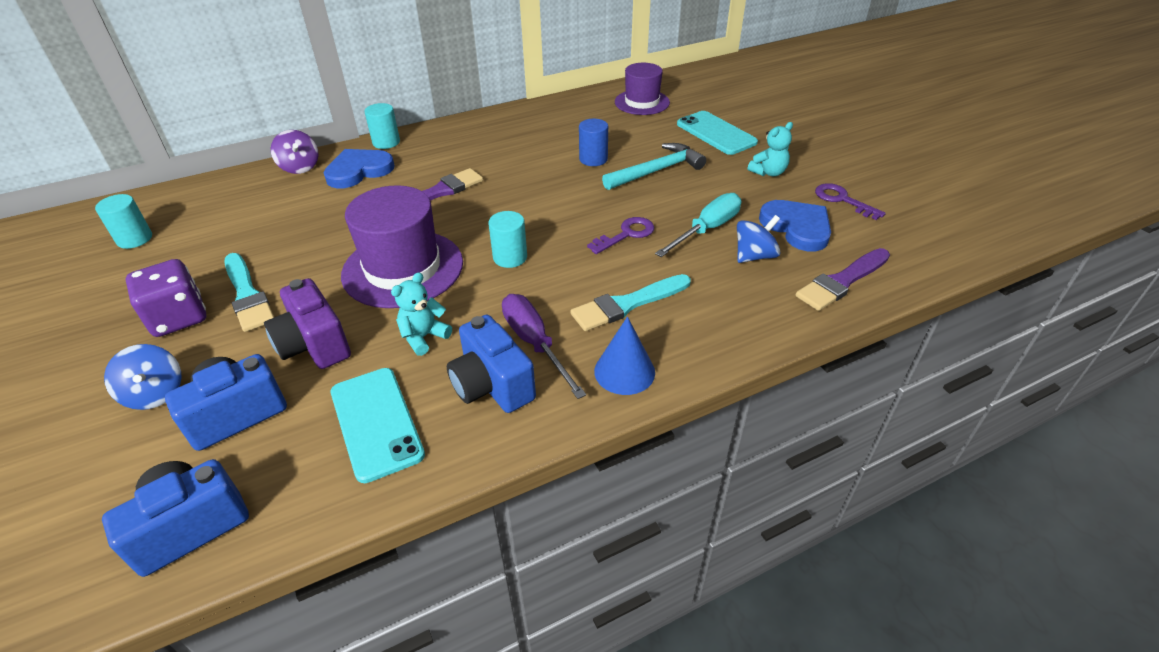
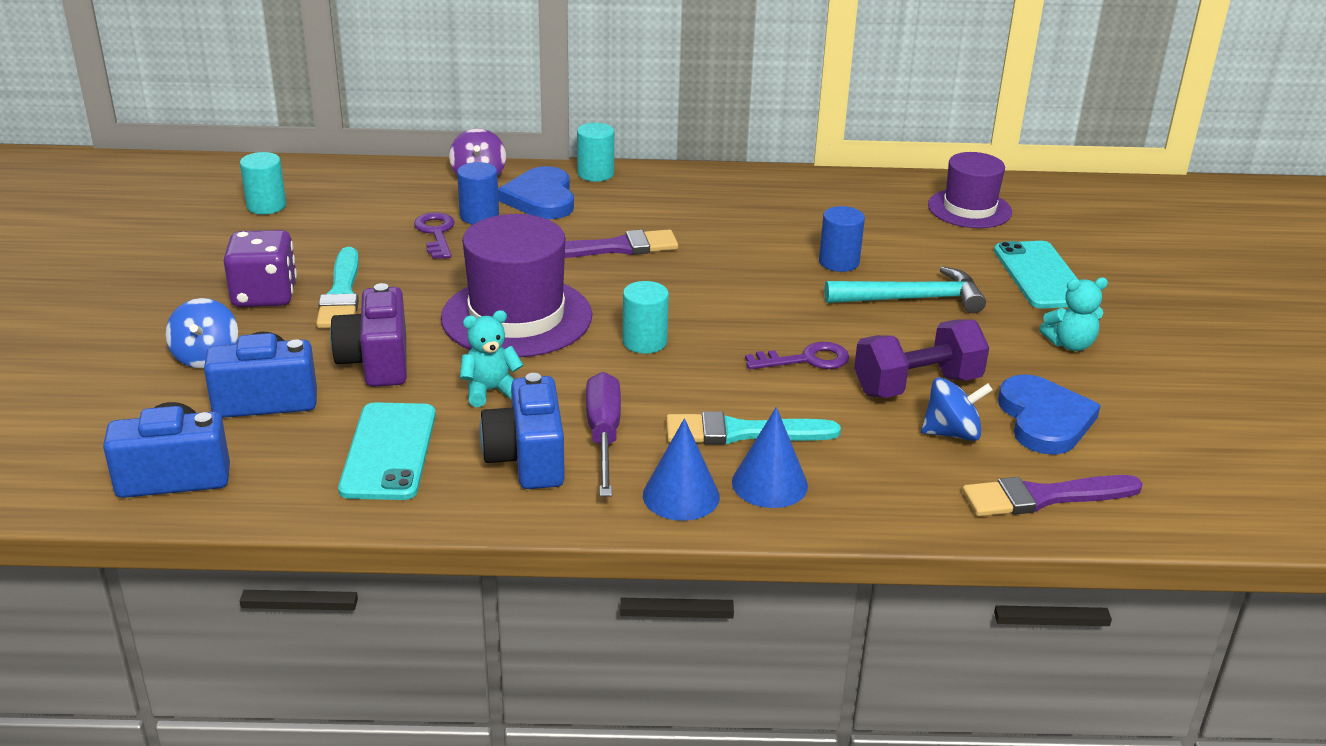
camera: 25 degrees right, 10 degrees down
(320, 197) = (479, 216): none -> blue cylinder
(358, 171) = (541, 198): blue heart -> blue heart turned 90 degrees counterclockwise
(675, 337) = (769, 483): none -> blue cone
(707, 229) = (917, 385): turquoise screwdriver -> purple dumbbell
(842, 200) = (1146, 408): purple key -> purple key (436, 233)

